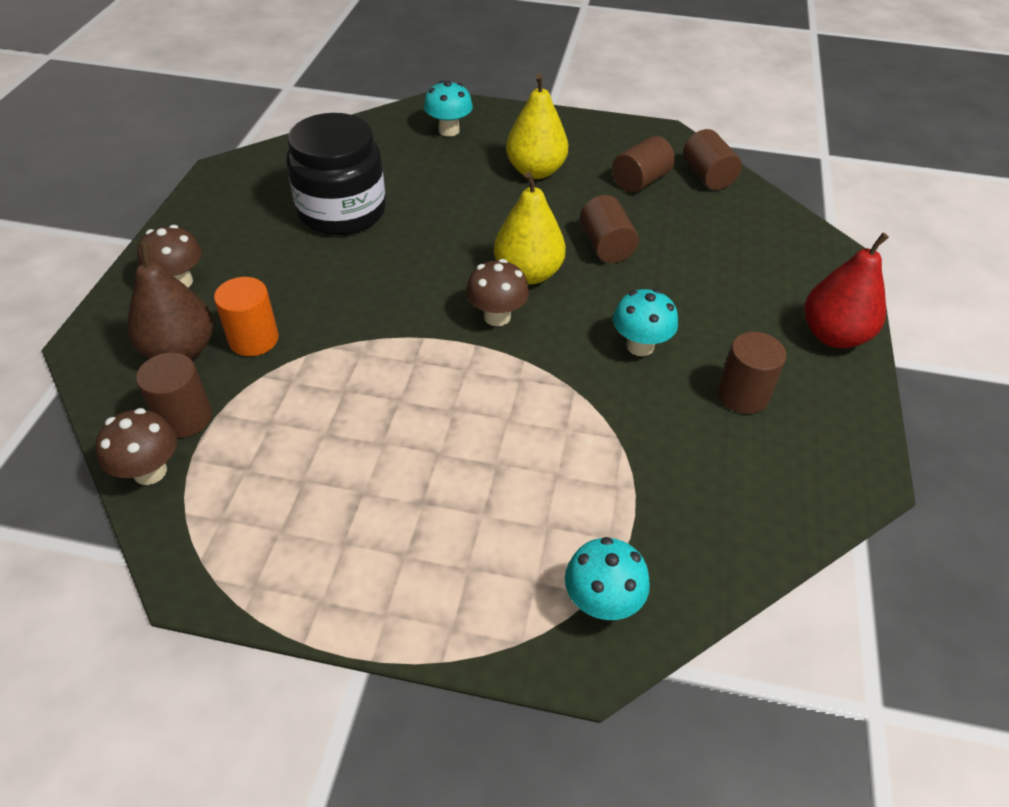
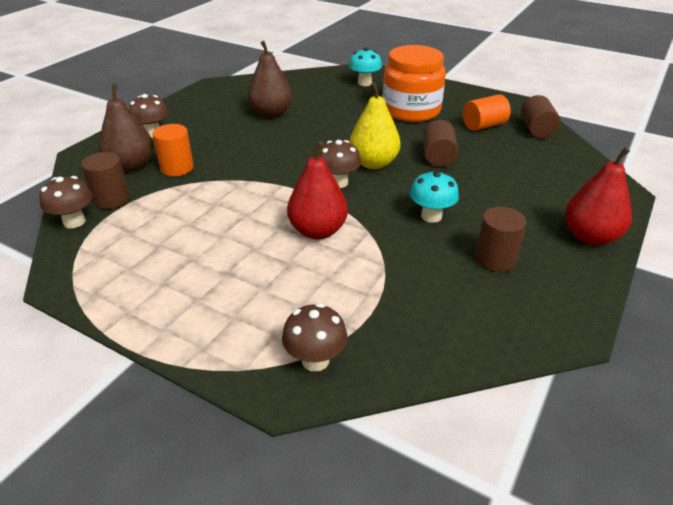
camera: 20 degrees right, 10 degrees down
(342, 211) = (271, 114): black jar -> brown pear
(509, 404) = (318, 231): none -> red pear
(535, 171) = (411, 110): yellow pear -> orange jar
(602, 602) = (315, 360): turquoise mushroom -> brown mushroom
(640, 181) = (484, 125): brown cylinder -> orange cylinder

